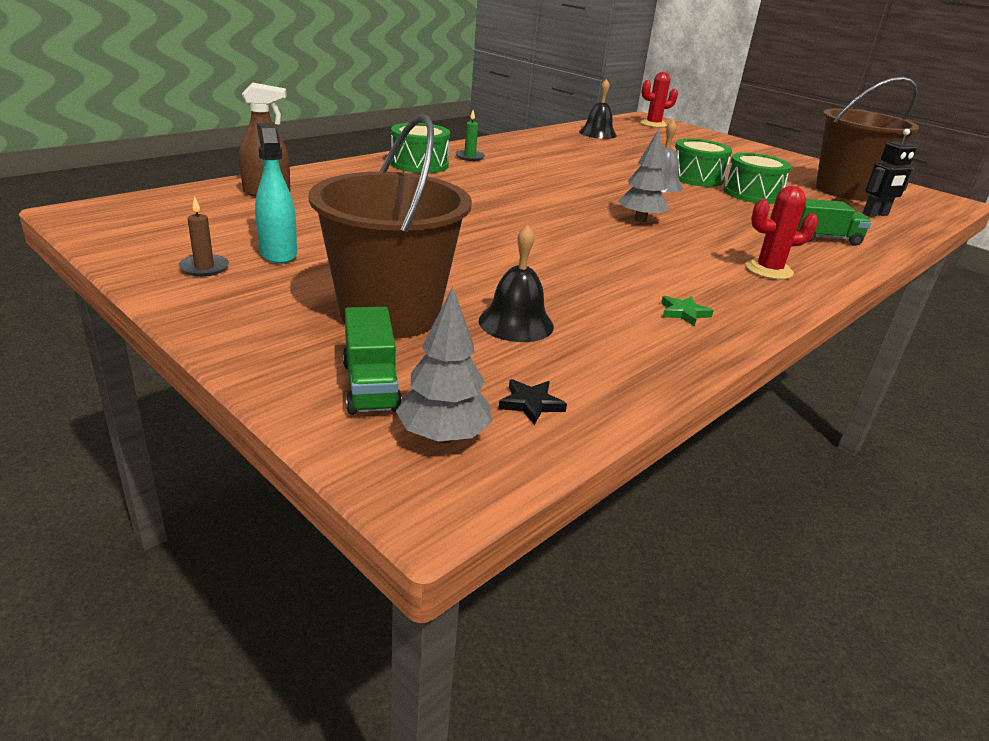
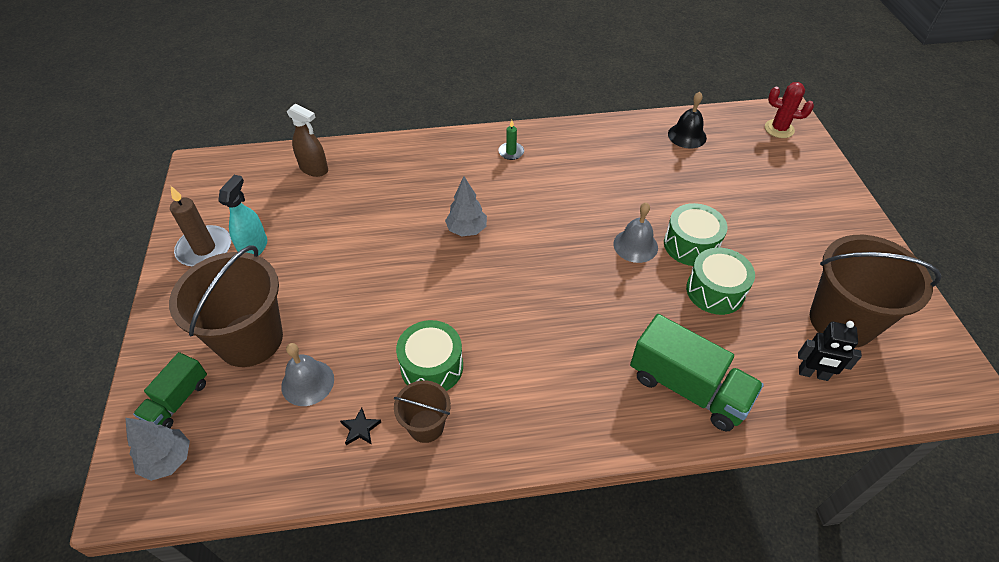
camera: 40 degrees right, 20 degrees up
(204, 268) = (205, 249): brown candle -> brown candle, size x1.86
(419, 164) = (457, 154): green drum -> green drum (432, 366)
(516, 323) = (307, 382): black bell -> grey bell
(531, 404) = (233, 460): black star -> black star (360, 428)
(640, 219) = (546, 294): grey tree -> grey tree (467, 230)
(684, 313) = (426, 426): green star -> brown bucket
(769, 270) = (565, 408): red cactus -> none
(823, 238) = (688, 388): green truck -> green truck, size x1.70

